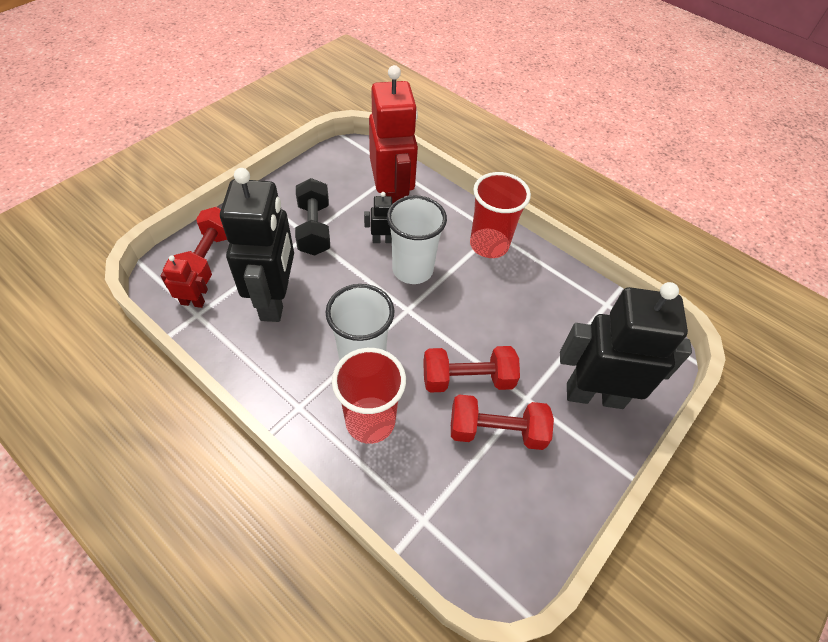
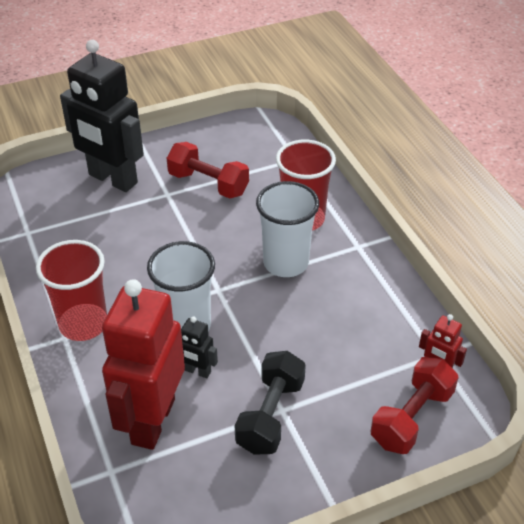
camera: 150 degrees left, 10 degrees down
(275, 300) = (348, 342): black robot -> none
(467, 379) = (204, 220): red dumbbell -> none

